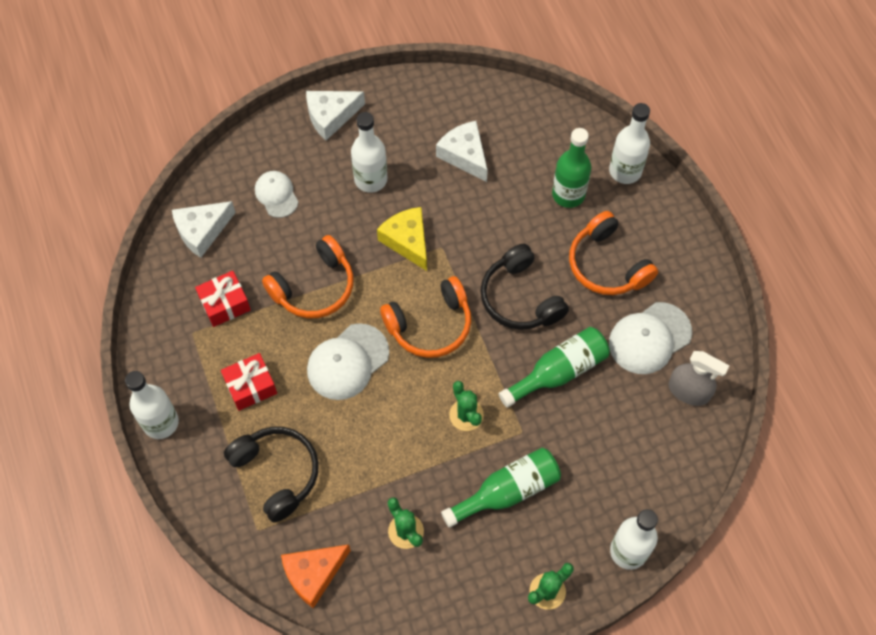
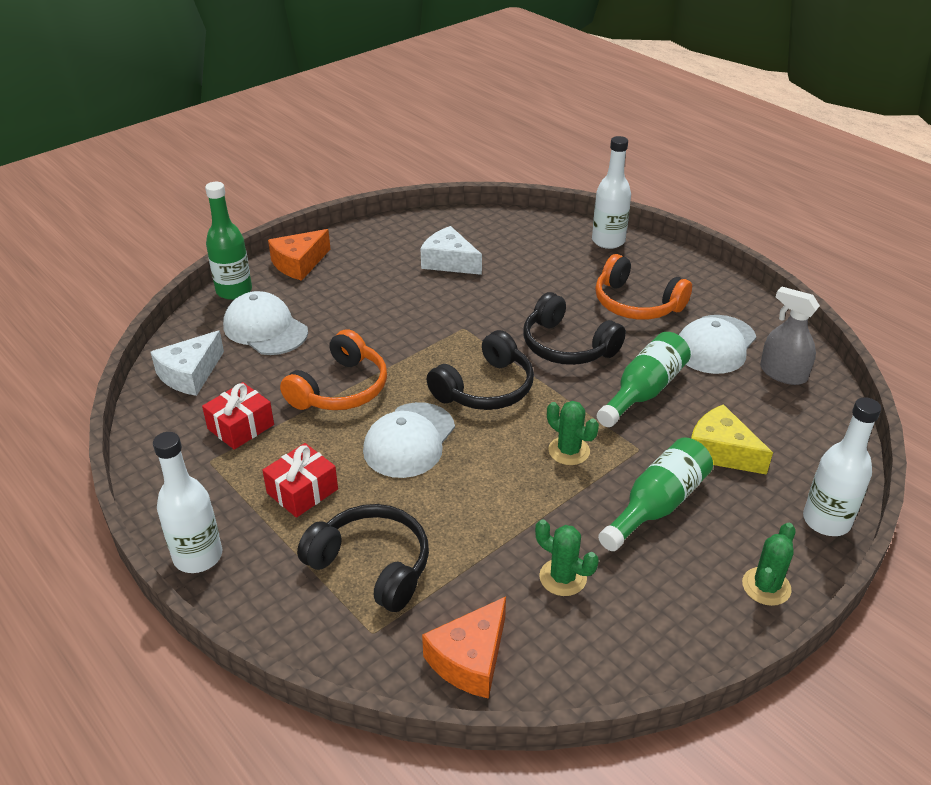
camera: 20 degrees left, 25 degrees down
(276, 195) = (265, 329): white cap -> white cap, size x1.57
(331, 116) = (299, 264): white cheese -> orange cheese
(370, 179) = (362, 297): white bottle -> none
(407, 241) = (425, 331): yellow cheese -> yellow cheese (720, 451)
(430, 325) = (485, 388): orange headphones -> black headphones
(568, 194) = (566, 266): green bottle -> green bottle (234, 291)
(688, 391) = (783, 373): grey spray bottle -> grey spray bottle turned 150 degrees counterclockwise

